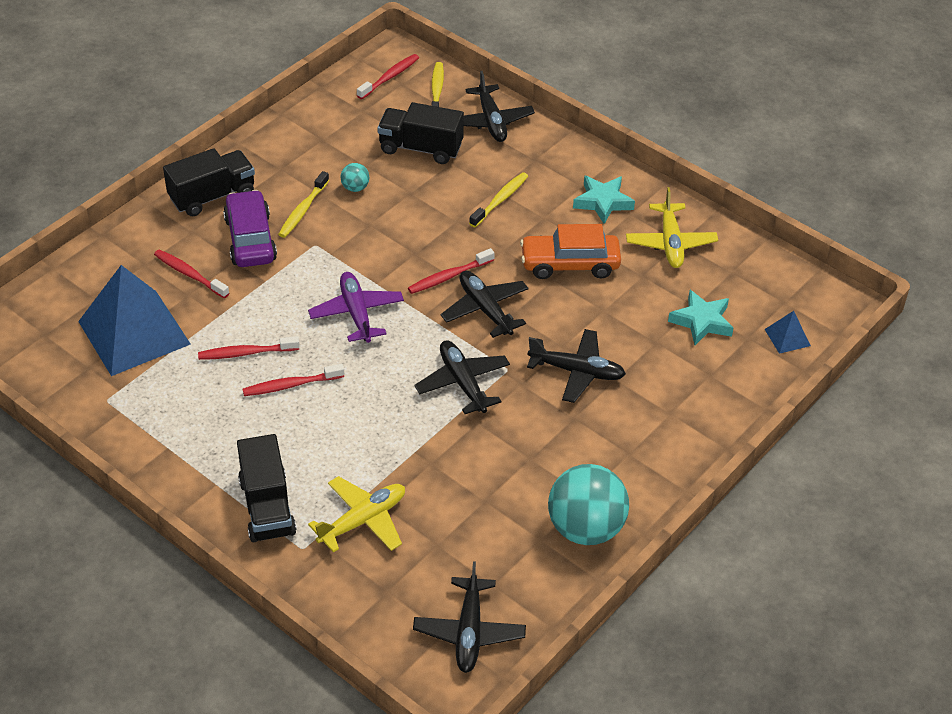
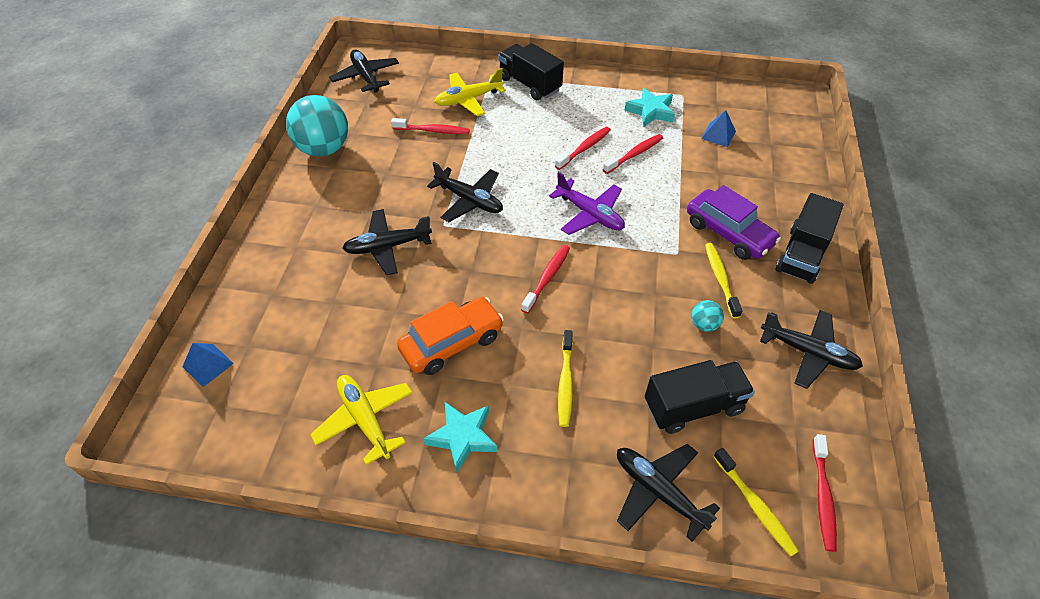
camera: 150 degrees right, 5 degrees up
(134, 332) = (718, 135): blue pyramid -> blue pyramid, size x0.41
(189, 274) = (735, 186): red toothbrush -> red toothbrush (433, 131)
(363, 520) = (468, 99): yellow plane -> yellow plane turned 45 degrees clockwise
(485, 309) = (495, 263): black plane -> black plane (808, 352)
(702, 321) = (298, 342): turquoise star -> turquoise star (650, 111)

